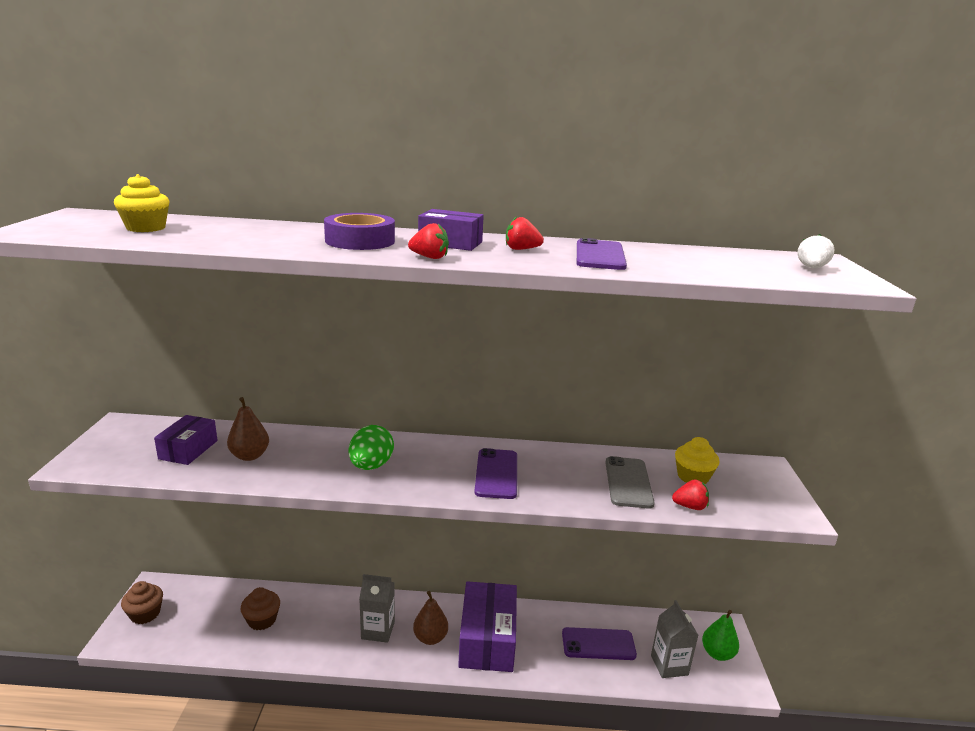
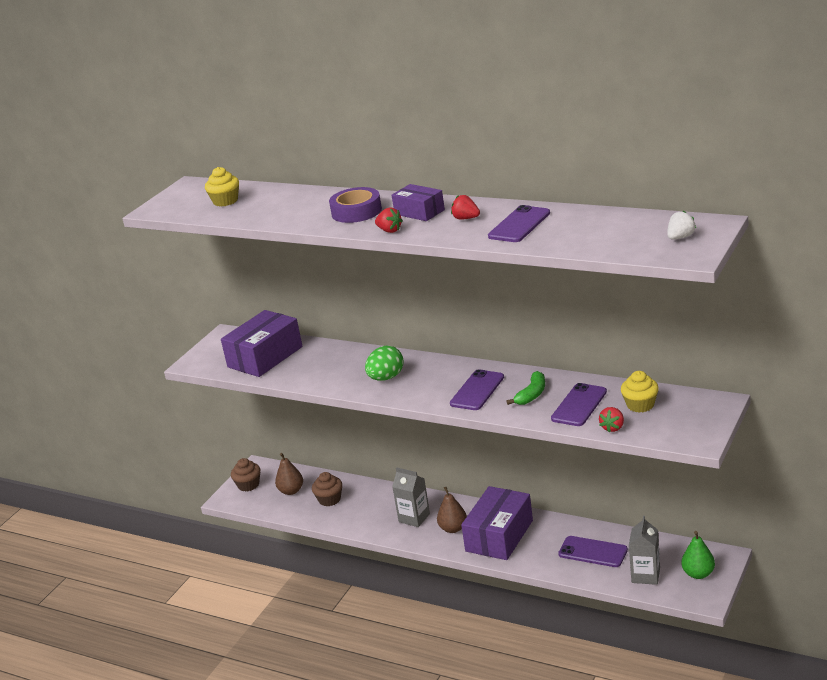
camera: 30 degrees right, 5 degrees up
(188, 450) = (265, 357): purple box -> purple box, size x1.75
(249, 456) = (304, 364): brown pear -> brown pear (291, 491)
(564, 474) = (532, 394): none -> green banana
(628, 482) = (579, 405): grey phone -> purple phone
(690, 506) = (613, 428): red strawberry -> red strawberry turned 90 degrees clockwise

